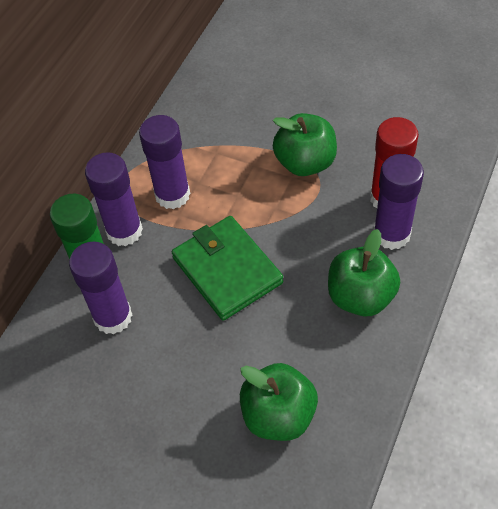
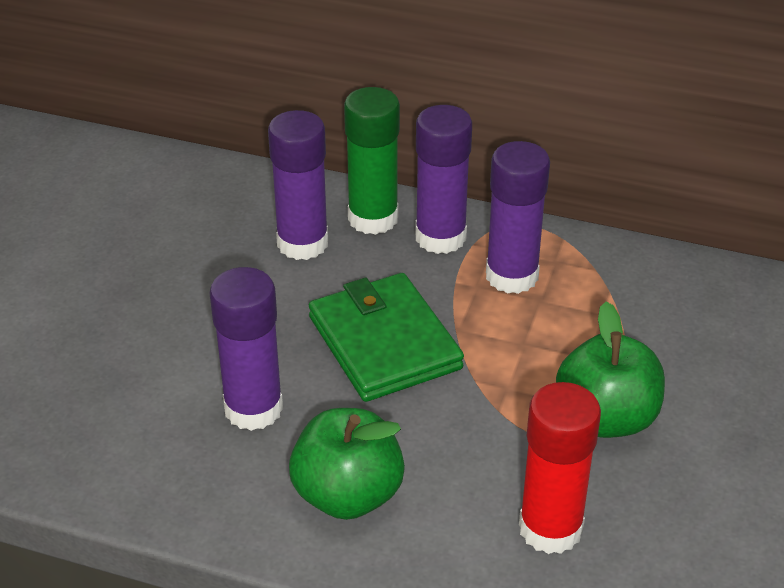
camera: 80 degrees right, 15 degrees down
(227, 270) = (384, 343): green wallet -> green wallet turned 75 degrees counterclockwise
(278, 415) = (152, 411): green apple -> none
(391, 234) = (474, 534): purple glue stick -> purple glue stick (253, 409)

